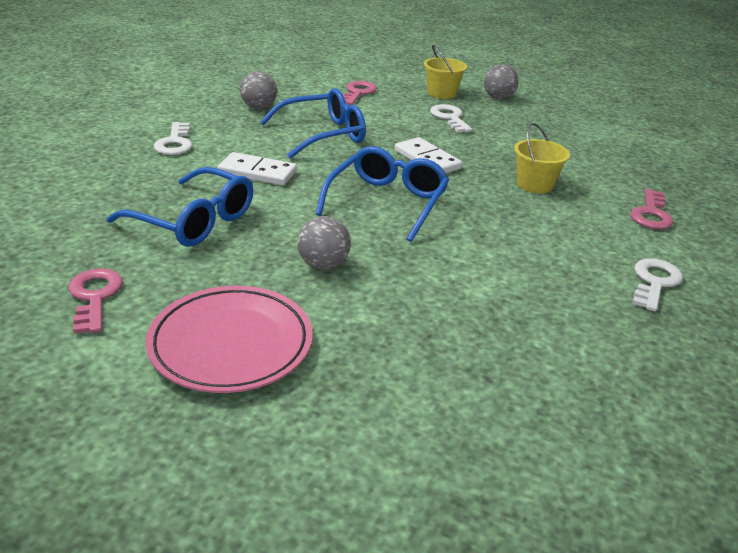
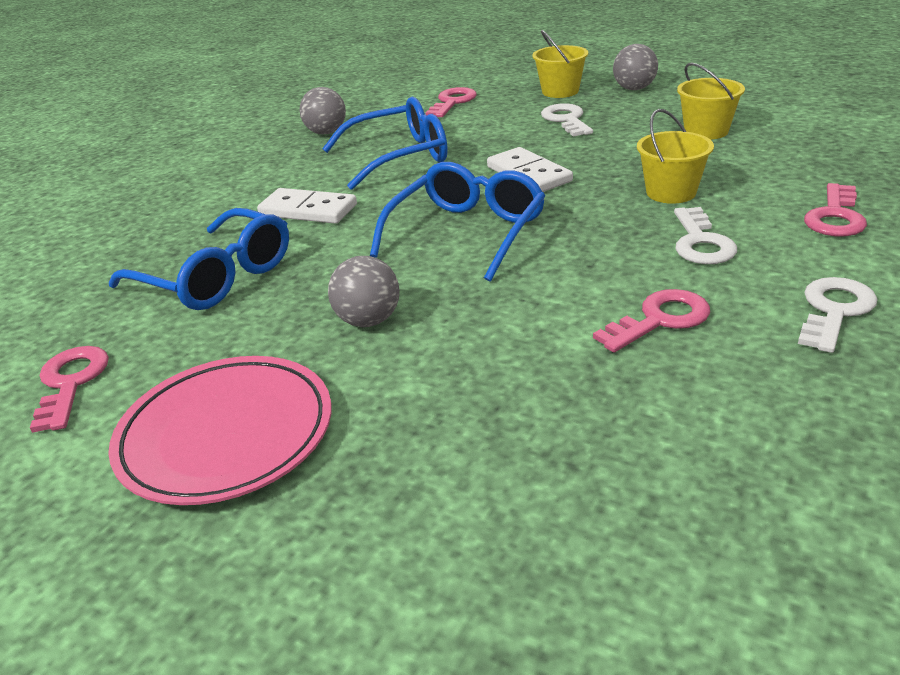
camera: 10 degrees right, 0 degrees up
(175, 143) = (215, 184): white key -> white key (701, 243)
(537, 280) = (660, 319): none -> pink key
(555, 139) = (706, 131): none -> yellow bucket

